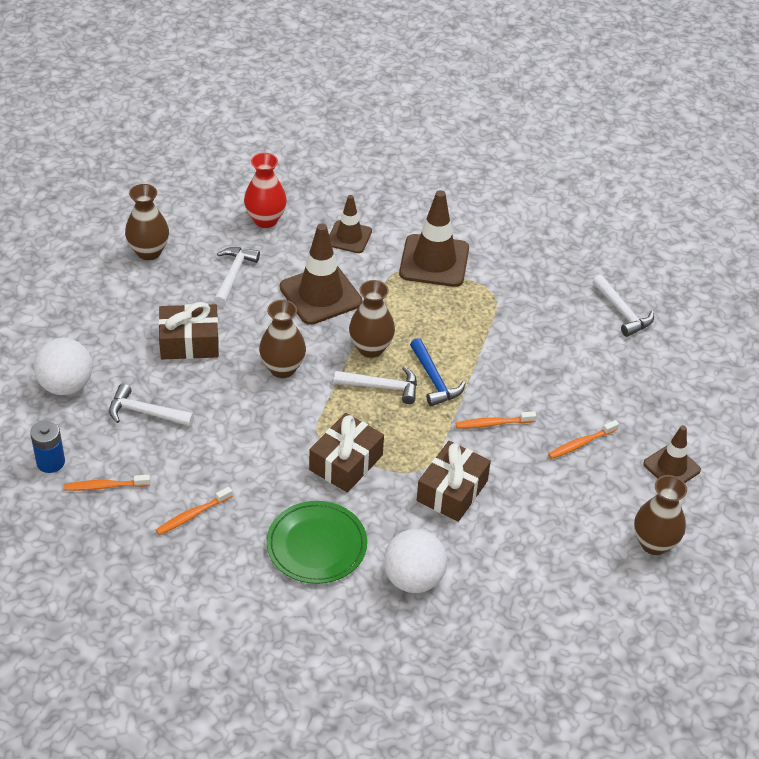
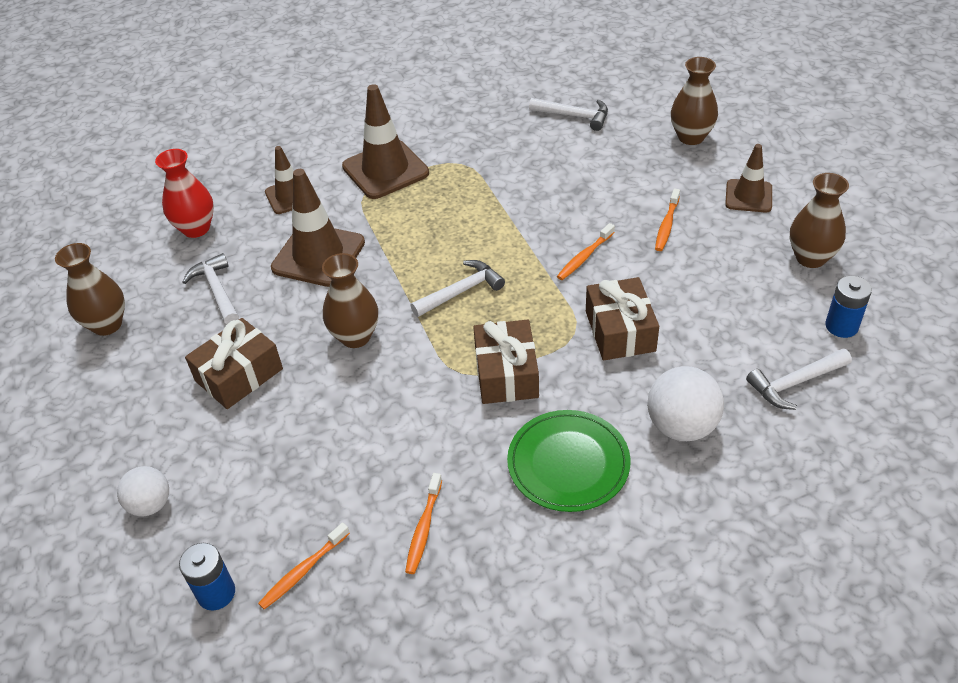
camera: 35 degrees left, 0 degrees up
(66, 385) = (150, 504): white ball -> white ball, size x0.65
(145, 413) = (266, 469): white hammer -> white hammer (795, 383)
(370, 348) = (414, 268): brown vase -> brown vase (691, 137)
(434, 379) = (496, 256): blue hammer -> none
(608, 603) = (841, 326): none -> blue battery

